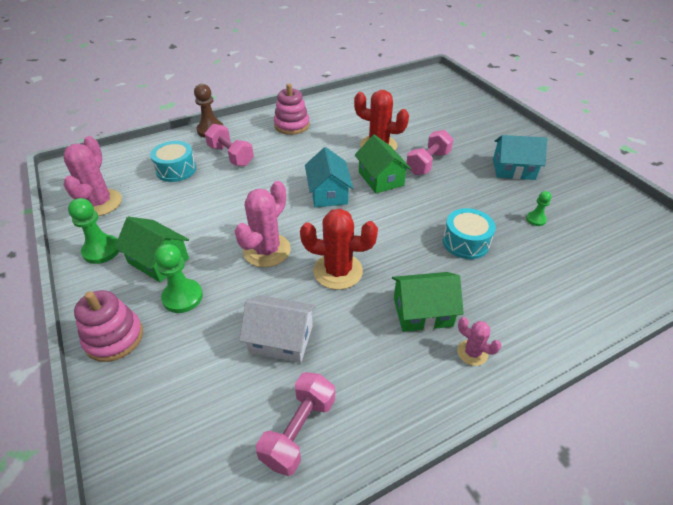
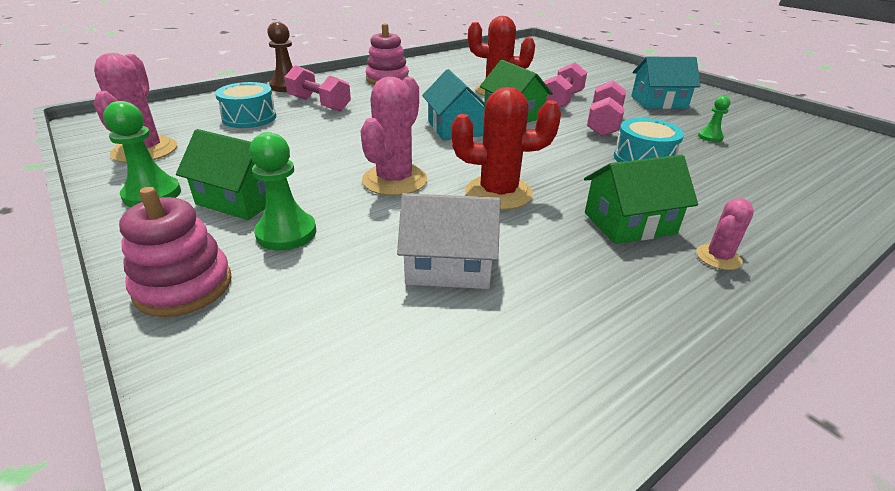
camera: 10 degrees left, 10 degrees down
(299, 431) = (521, 371): pink dumbbell -> pink dumbbell (603, 124)
(472, 353) = (718, 257): pink cactus -> pink cactus turned 75 degrees counterclockwise

